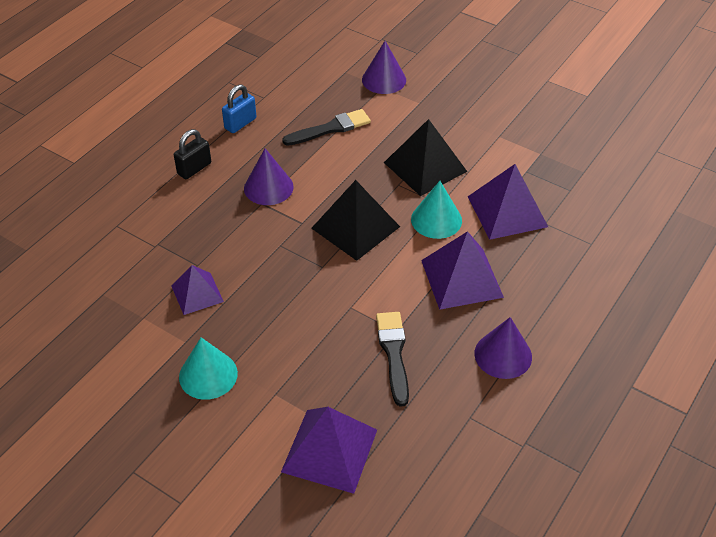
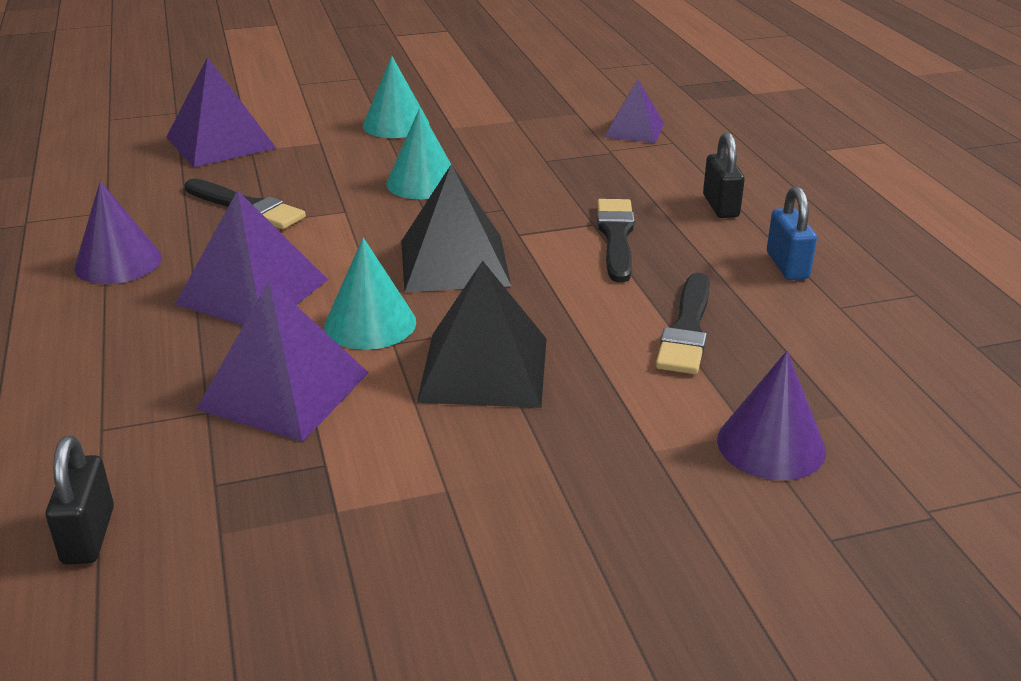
camera: 130 degrees right, 15 degrees down
(197, 293) = (504, 148): purple pyramid -> purple pyramid (634, 130)
(268, 187) = (616, 237): purple cone -> black brush
(282, 298) = (423, 182): none -> turquoise cone
(627, 199) = (88, 535): none -> black padlock

